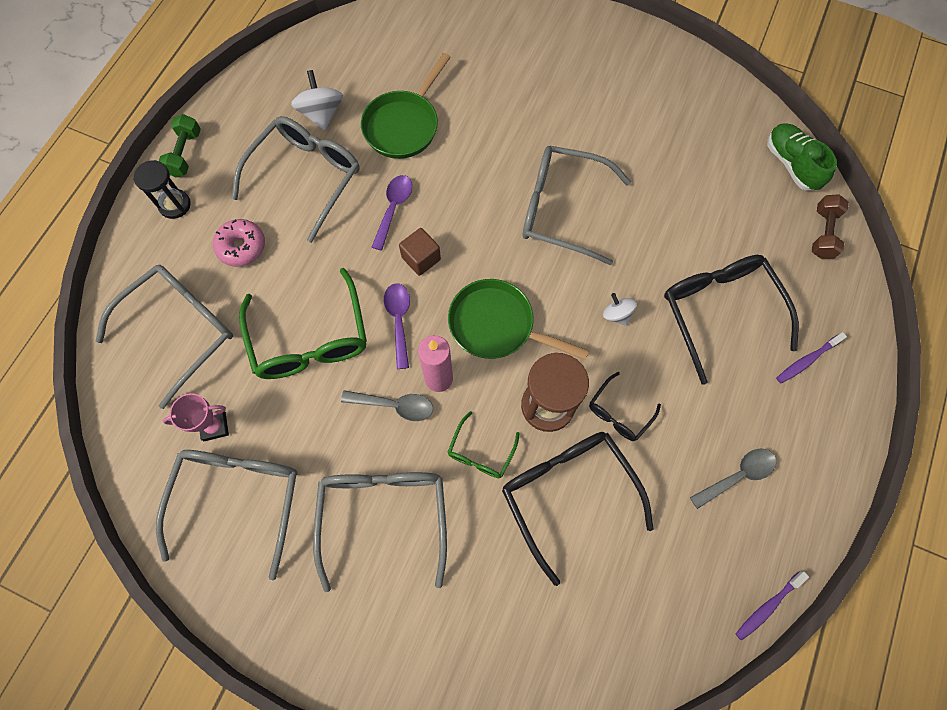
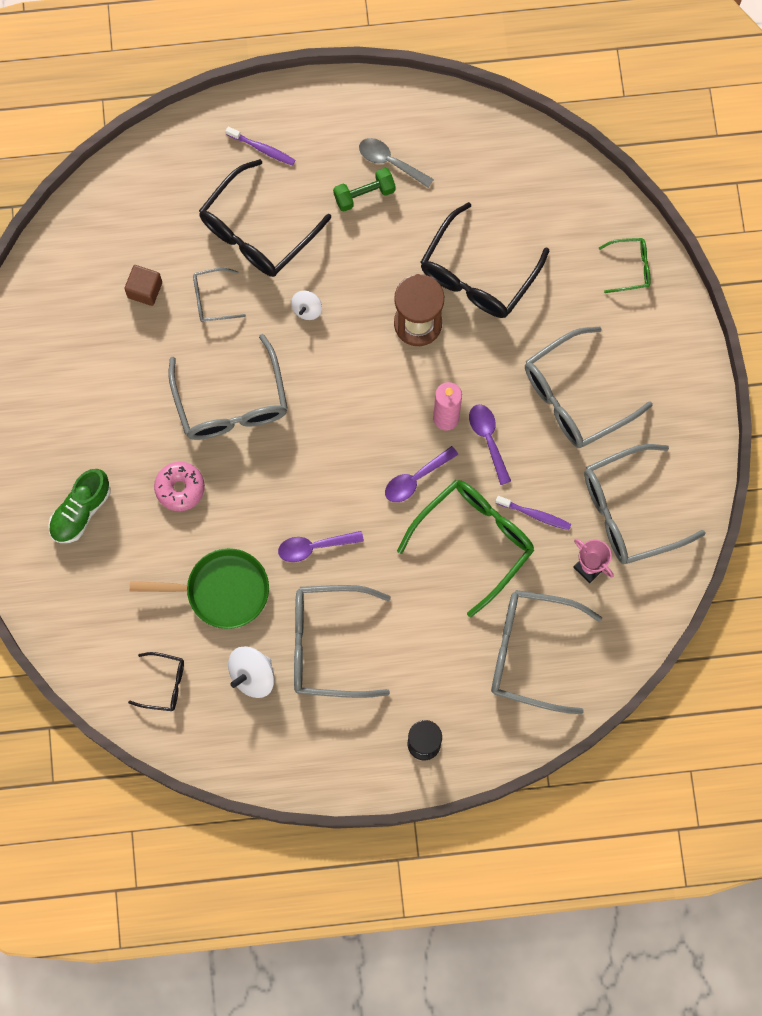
camera: 120 degrees left, 5 degrees up
(185, 154) = (368, 773): green dumbbell -> green dumbbell (364, 194)
(242, 247) = (428, 654): pink donut -> pink donut (180, 488)
(394, 405) = (488, 439): grey spoon -> purple spoon
(421, 258) = (348, 494): brown cube -> brown cube (145, 290)
(481, 452) = (485, 353): green glasses -> green glasses (630, 267)
(497, 325) = (373, 398): green pan -> none
(619, 413) = (391, 268): black glasses -> black glasses (164, 684)
(669, 242) = (212, 299): none -> grey glasses
(767, 606) = (475, 104): purple toothbrush -> purple toothbrush (535, 514)
(791, 164) = (71, 232): green shoe -> green shoe (81, 511)
(823, 233) = (131, 180): brown dumbbell -> none

